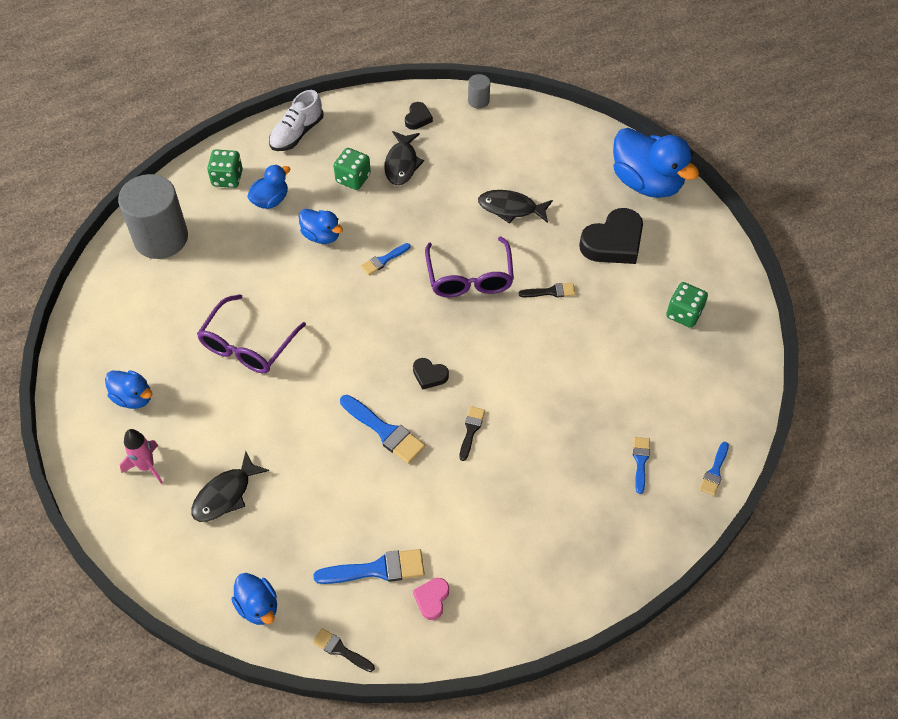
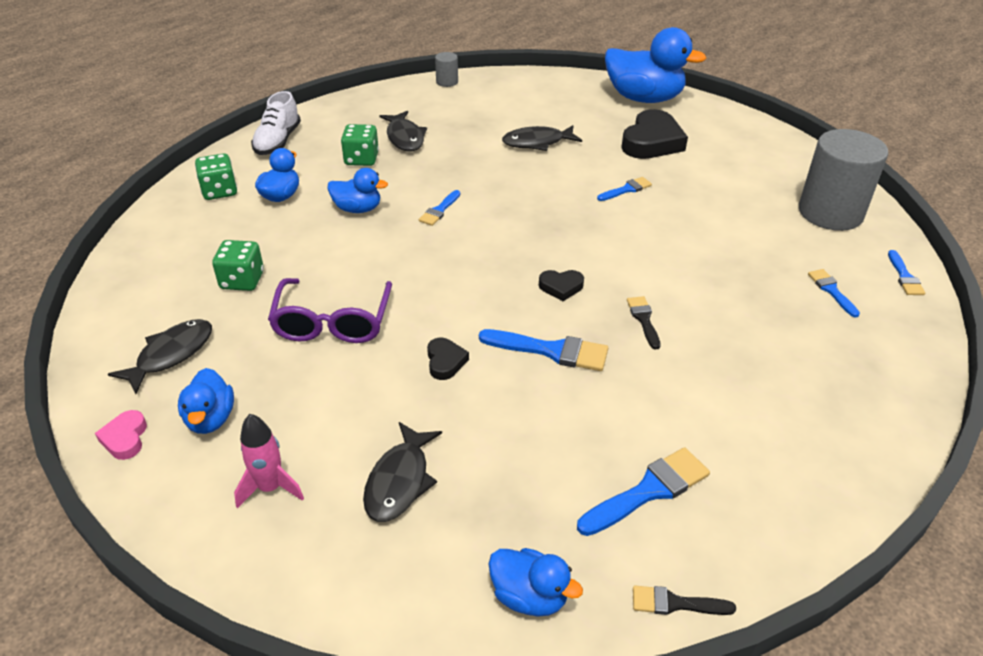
camera: 25 degrees left, 15 degrees down
(130, 333) = (171, 355): none -> black fish
(133, 398) = (210, 419): blue duck -> blue duck turned 75 degrees clockwise
(161, 238) = (166, 258): grey cylinder -> grey cylinder (830, 212)
(418, 118) = (397, 105): black heart -> black heart (445, 361)
(432, 599) = (738, 497): pink heart -> pink heart (125, 438)
(469, 278) = (539, 200): purple glasses -> none
(551, 292) = (626, 189): black brush -> blue brush
(684, 314) = (760, 172): green dice -> green dice (242, 280)

